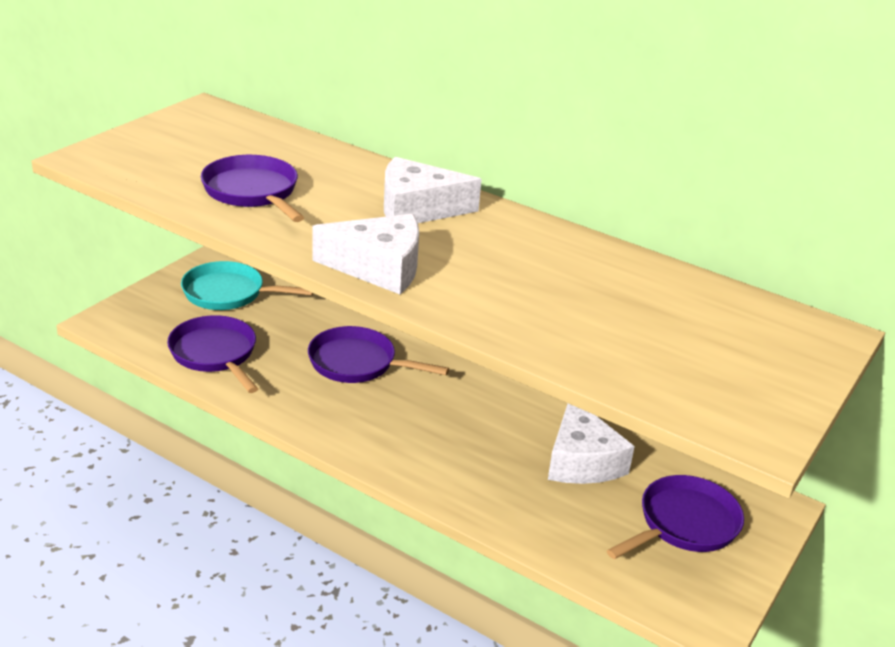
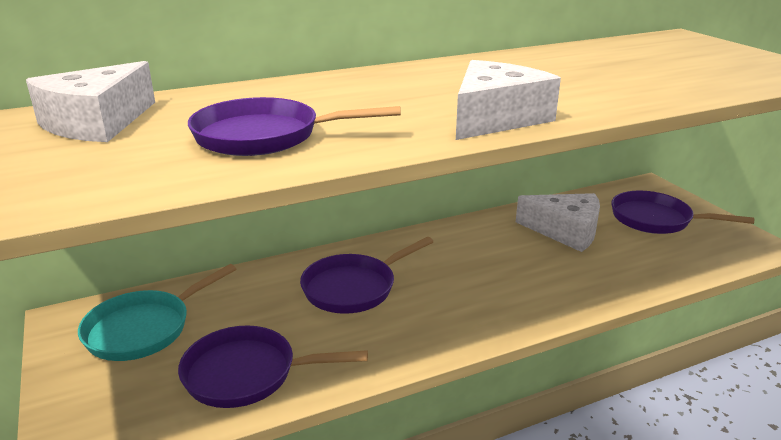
camera: 55 degrees left, 5 degrees down
(417, 209) = (394, 86): white cheese -> white cheese (97, 123)
(684, 524) = (656, 219): purple pan -> purple pan turned 60 degrees counterclockwise

